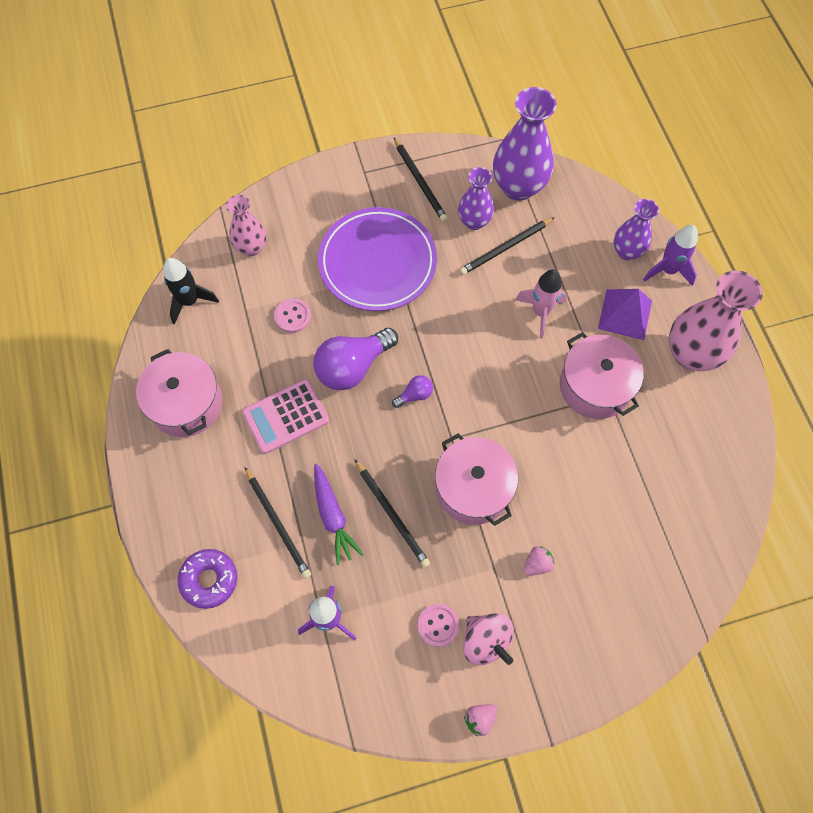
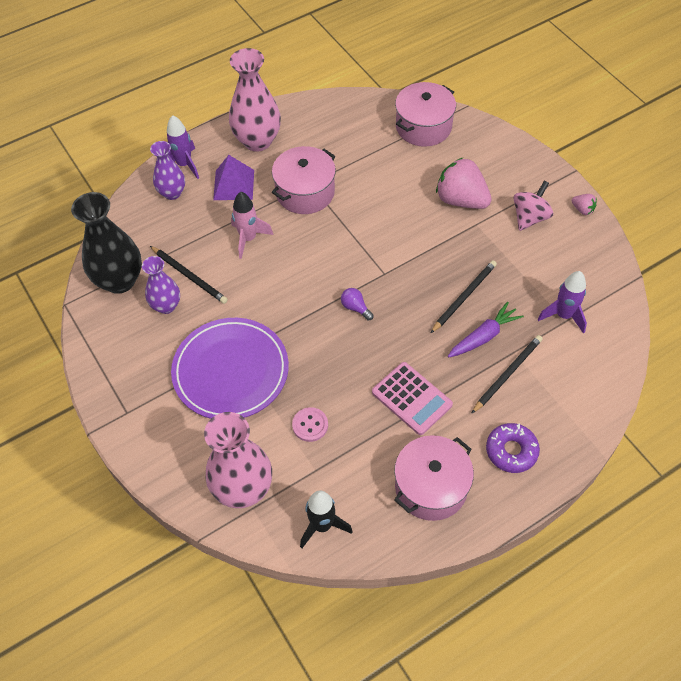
camera: 105 degrees left, 10 degrees down
(209, 580) = (575, 409): purple donut -> purple donut (511, 451)
(251, 247) = (243, 489): pink vase -> pink vase, size x1.68
(353, 367) = (345, 361): purple light bulb -> none
(420, 182) = (129, 360): black pencil -> none
(438, 625) = (533, 247): pink button -> none
(473, 488) = (420, 250): pink pot -> pink pot (423, 127)
(518, 187) = (119, 280): purple vase -> black vase
(537, 564) = (461, 200): pink strawberry -> pink strawberry, size x2.26

